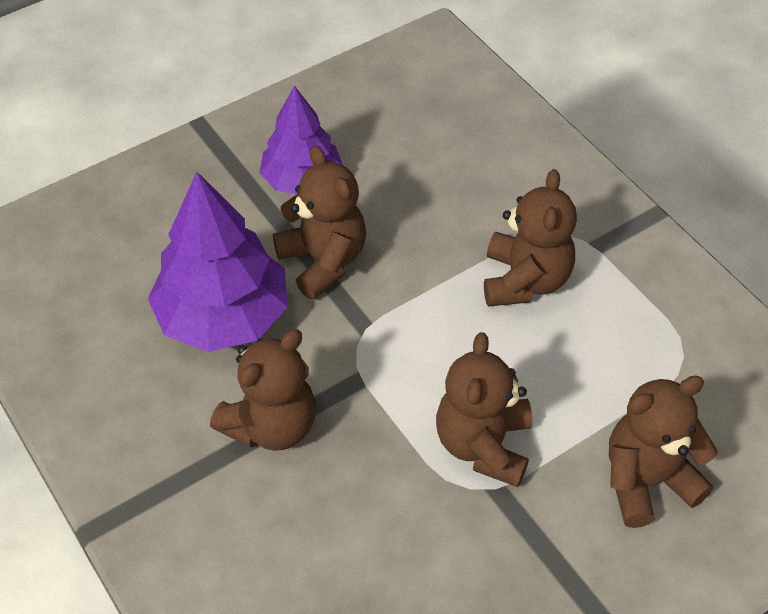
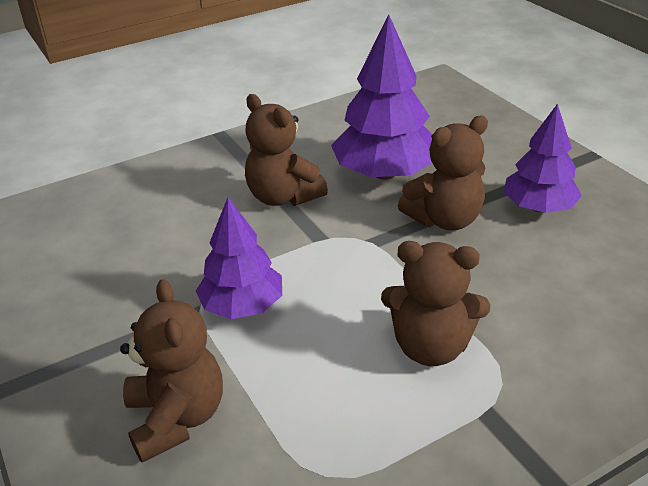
camera: 95 degrees right, 15 degrees down
(483, 445) = (242, 306): brown teddy bear -> purple tree

